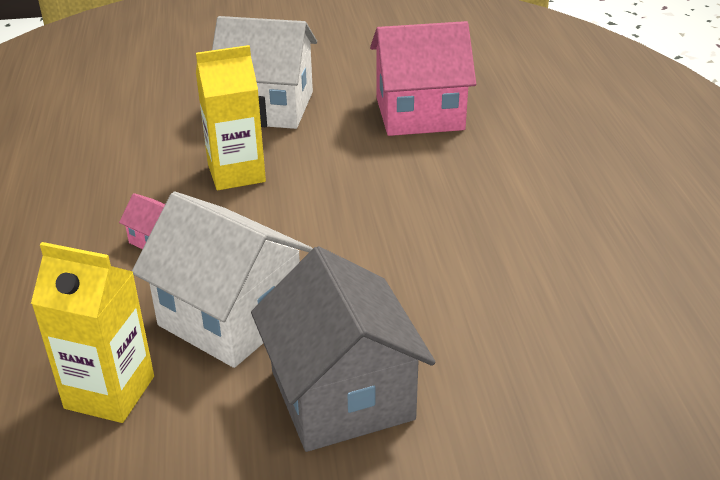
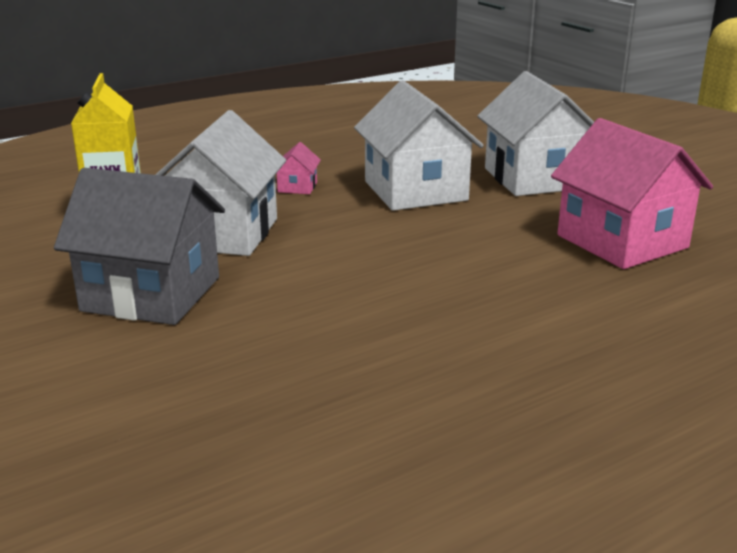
camera: 65 degrees right, 10 degrees down
(236, 173) = (415, 191): yellow carton -> white house
(342, 395) = (151, 294): grey house -> grey house turned 60 degrees clockwise

